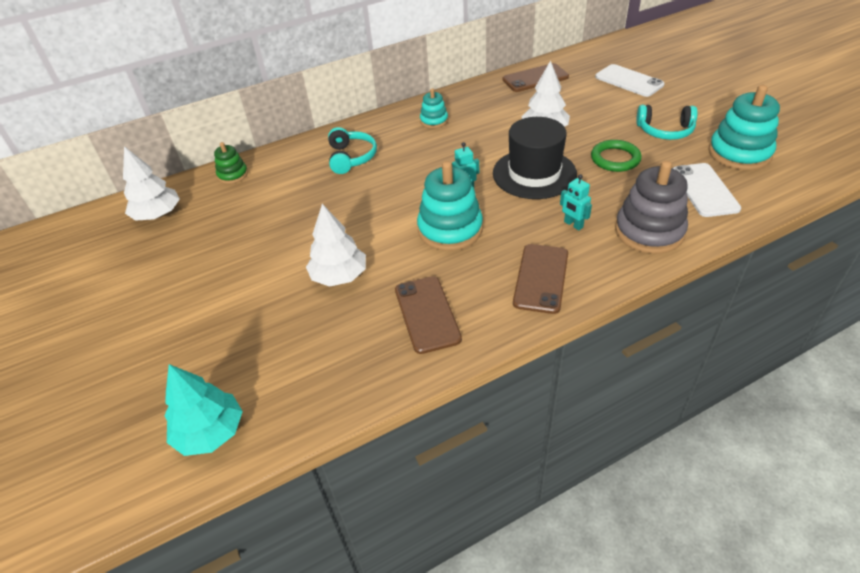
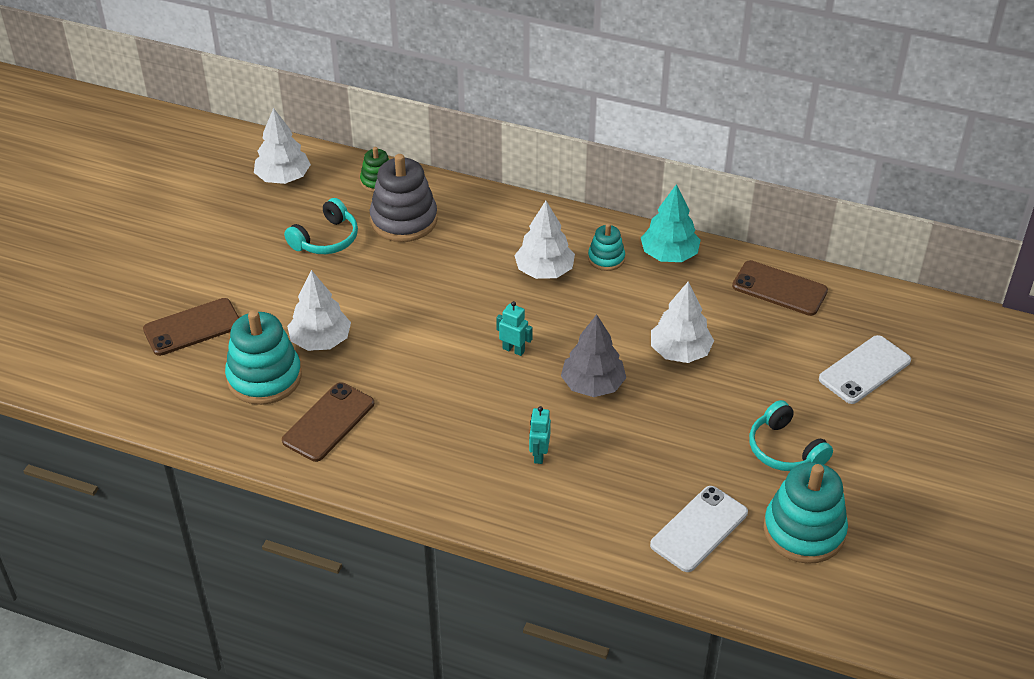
camera: 45 degrees right, 0 degrees up
(210, 432) = (113, 378): turquoise tree -> turquoise tree (669, 254)
(351, 157) = (483, 240): turquoise headphones -> turquoise headphones (326, 239)
(412, 147) = (544, 271): none -> white tree
(450, 229) = (447, 373): turquoise stacking toy -> turquoise stacking toy (264, 377)
(534, 173) = (593, 385): black hat -> grey tree
(541, 278) = (441, 471): brown phone -> brown phone (192, 327)
(615, 159) = (684, 433): green ring -> none
(629, 81) = (864, 370): white phone -> white phone turned 45 degrees clockwise
(649, 231) = (583, 515): grey stacking toy -> grey stacking toy (404, 220)

